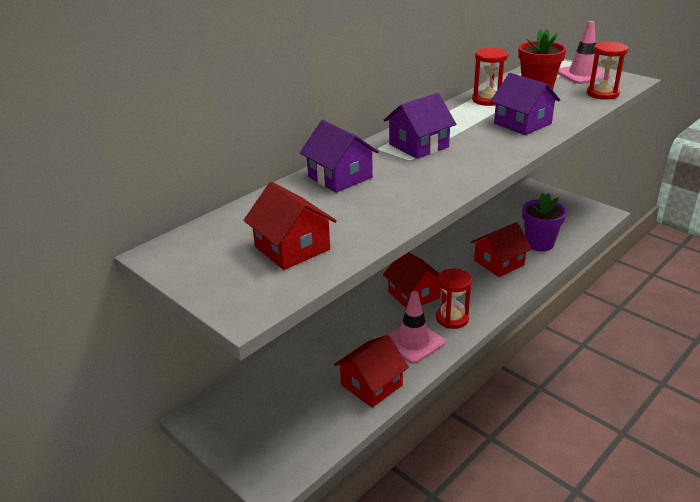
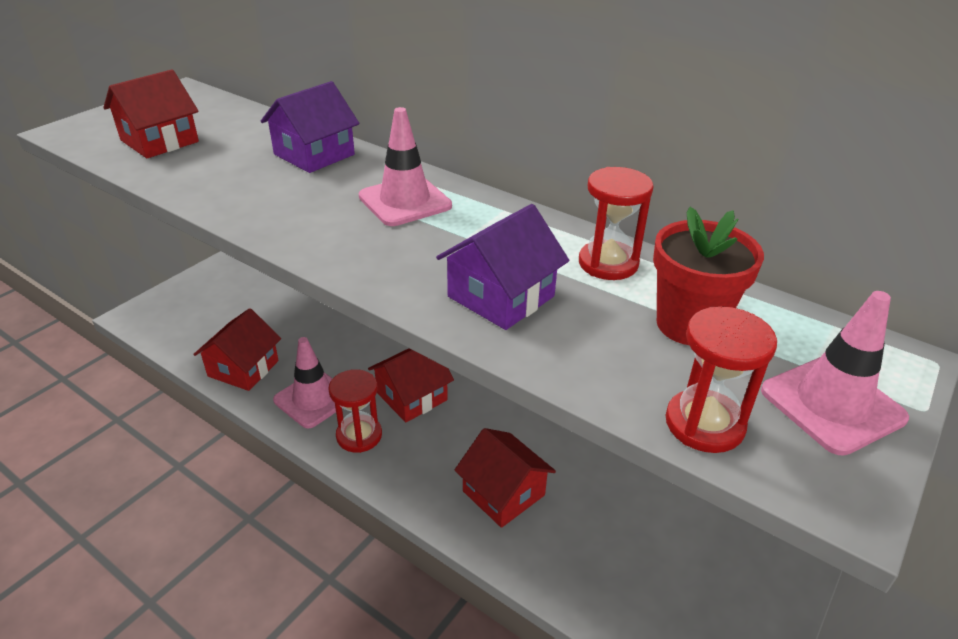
camera: 80 degrees right, 5 degrees up
(371, 385) = (243, 368): red house -> red house turned 75 degrees clockwise
(418, 146) = (405, 201): purple house -> pink traffic cone
(539, 243) = (576, 556): purple flower pot -> none

